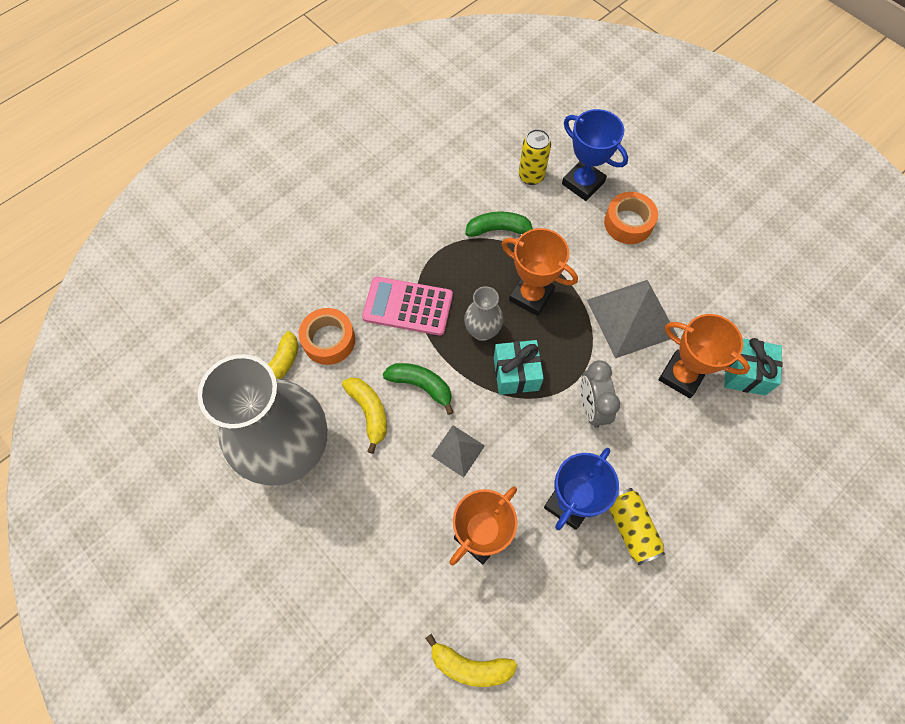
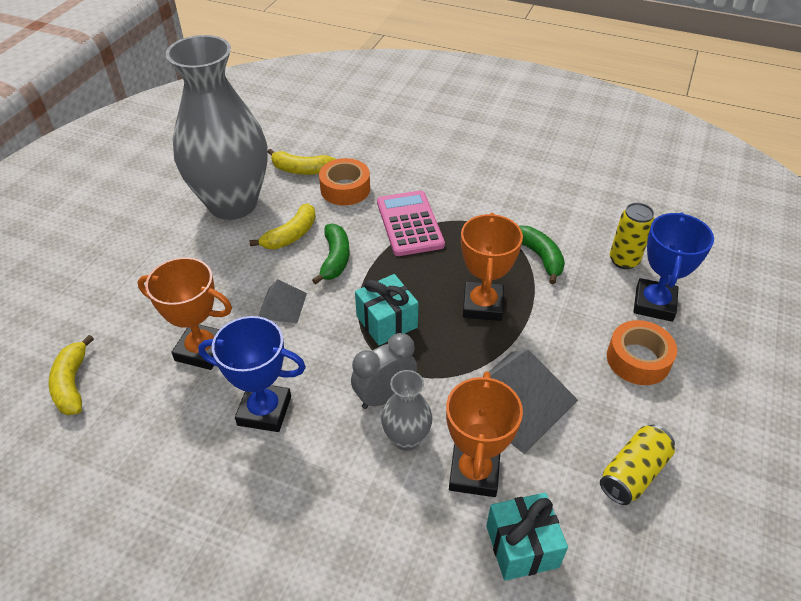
camera: 65 degrees right, 20 degrees down
(482, 331) = (417, 282): grey vase -> grey vase (406, 438)
(631, 528) = (258, 477): yellow can -> yellow can (633, 473)

